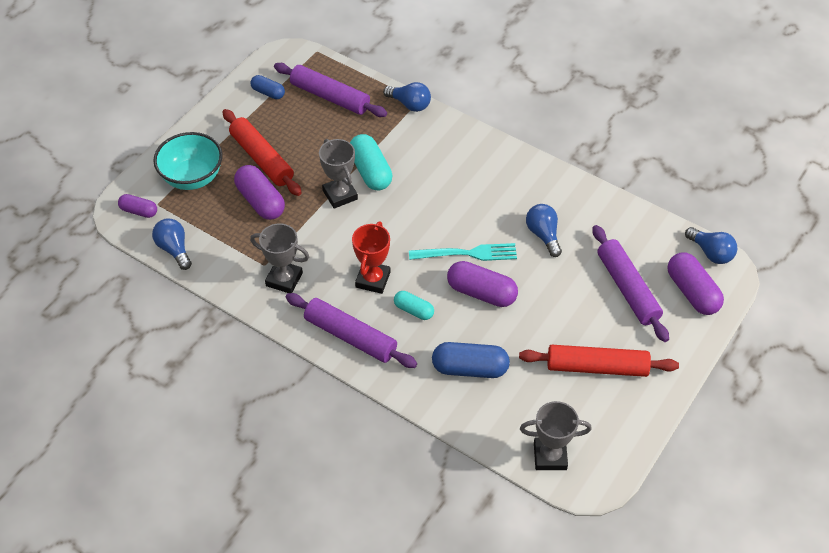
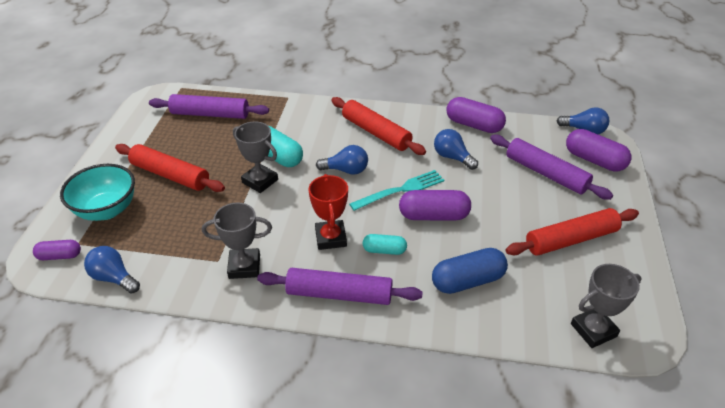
camera: 25 degrees left, 10 degrees down
(260, 201) = (186, 209): purple capsule -> purple capsule (474, 125)
(268, 92) = (151, 126): blue capsule -> none
(410, 104) = (282, 101): blue light bulb -> blue light bulb (346, 170)
(483, 177) = (376, 133): none -> red rolling pin

